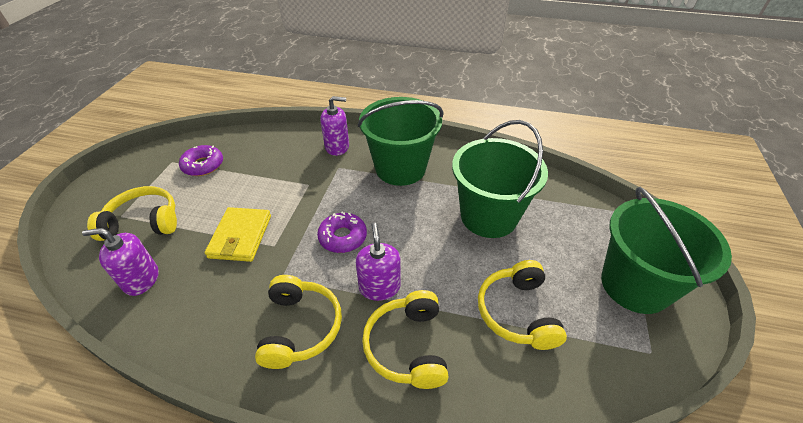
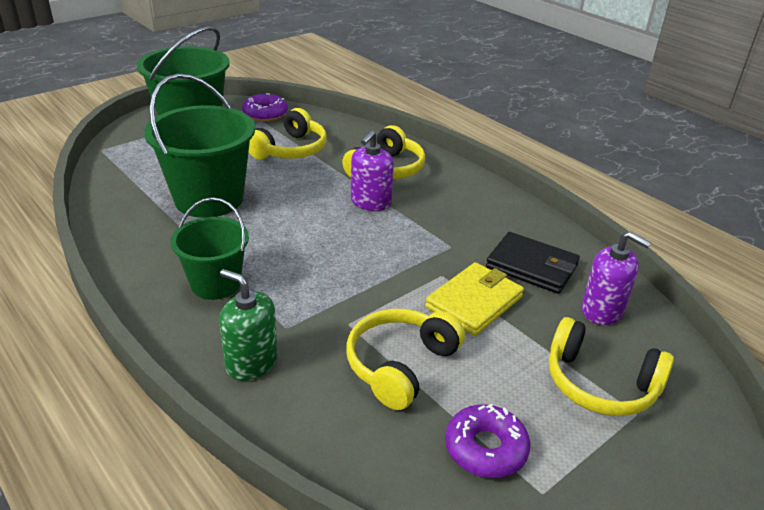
camera: 145 degrees left, 10 degrees down
(206, 293) = (532, 266): none -> black wallet
(300, 327) = (457, 209): yellow headphones -> yellow headphones (400, 365)
(337, 147) = (251, 362): purple soap dispenser -> green soap dispenser
(343, 237) = (364, 249): purple donut -> purple donut (265, 114)
(400, 168) = (215, 284): green bucket -> green bucket, size x0.61

